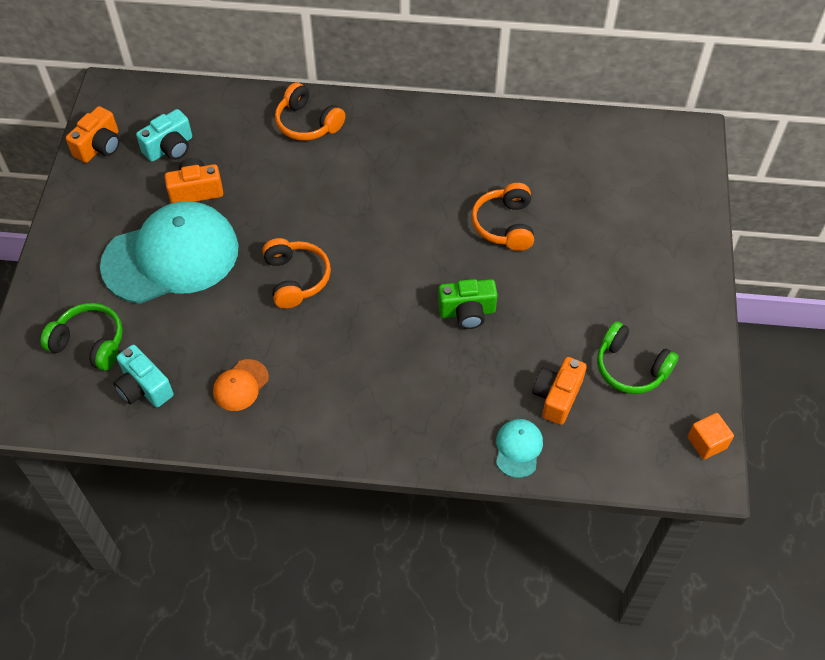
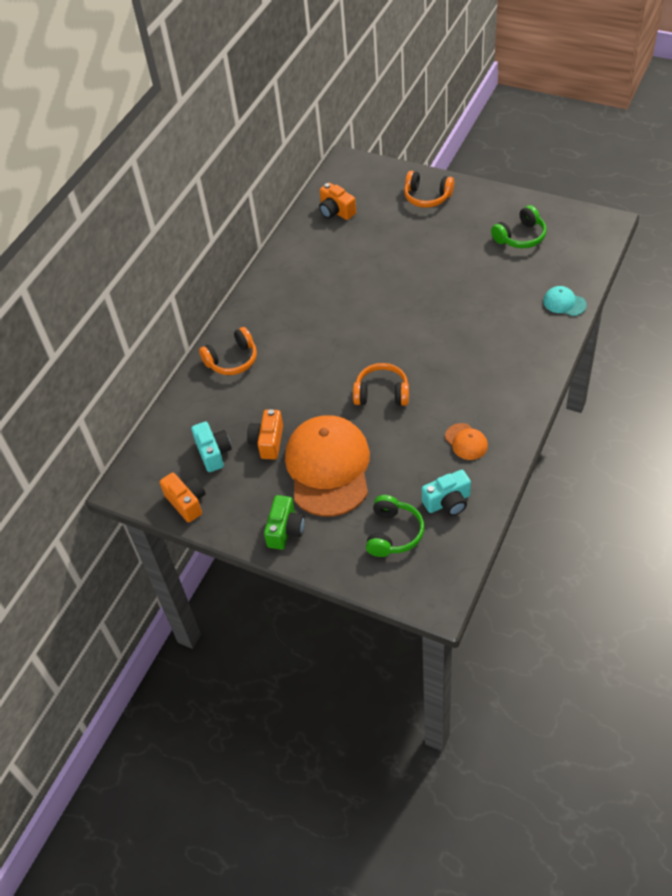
camera: 65 degrees left, 5 degrees down
(89, 343) = (393, 533): green headphones -> green headphones turned 150 degrees clockwise
(171, 256) = (328, 468): turquoise cap -> orange cap
(467, 312) = (448, 305): green camera -> green camera (285, 530)
(505, 225) = (382, 270): orange headphones -> orange headphones (427, 197)
(557, 397) = (531, 276): orange camera -> orange camera (336, 211)
(706, 442) = (585, 217): orange cube -> none

